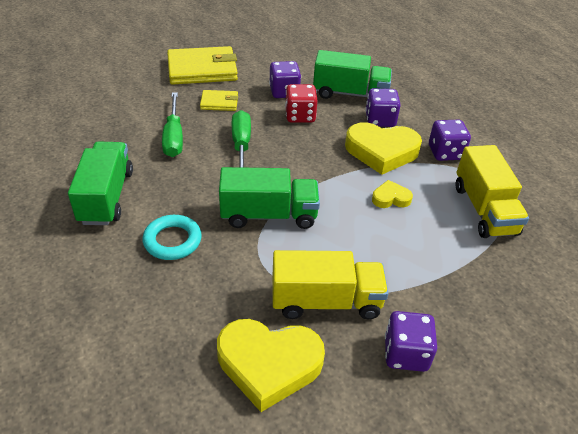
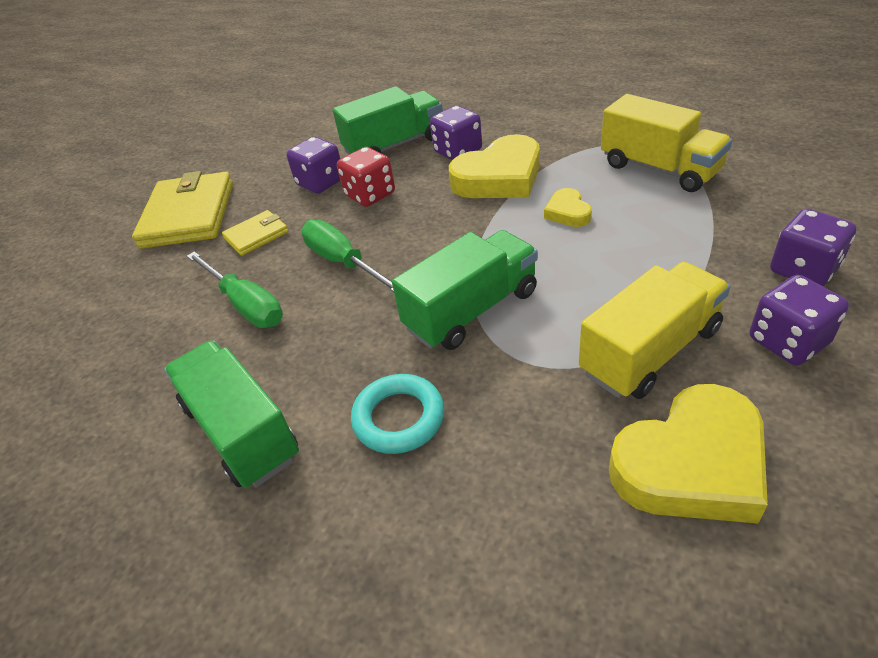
camera: 30 degrees left, 0 degrees up
(202, 69) = (189, 215): yellow wallet -> yellow wallet turned 45 degrees counterclockwise
(390, 198) = (567, 212): yellow heart -> yellow heart turned 60 degrees counterclockwise
(445, 153) = (557, 143): purple dice -> purple dice (803, 270)

